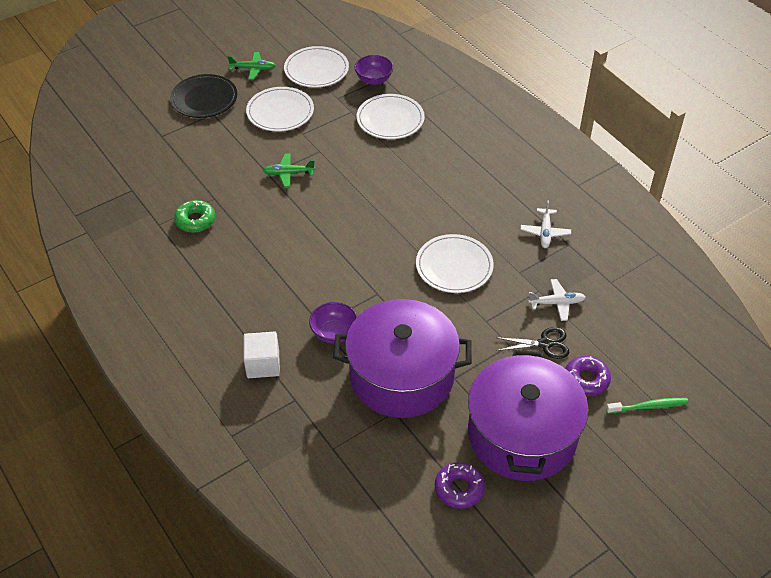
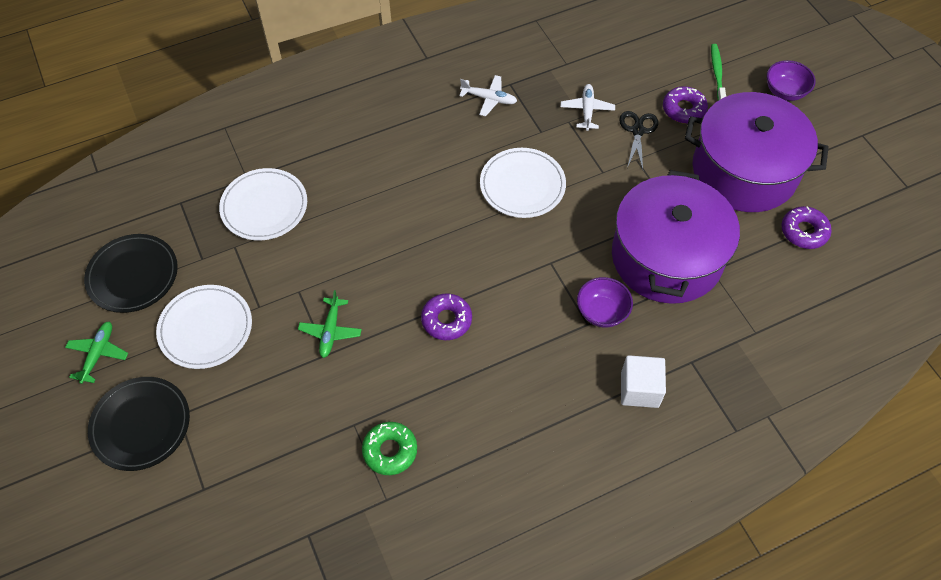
camera: 80 degrees left, 10 degrees up
(309, 235) = (446, 320): none -> purple donut
(316, 70) = (133, 275): white plate -> black plate
(374, 80) = (180, 213): purple bowl -> purple bowl (785, 92)

